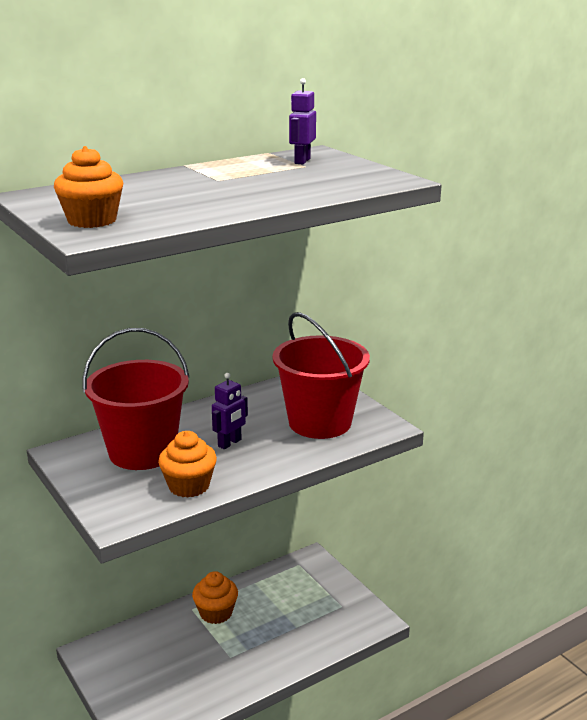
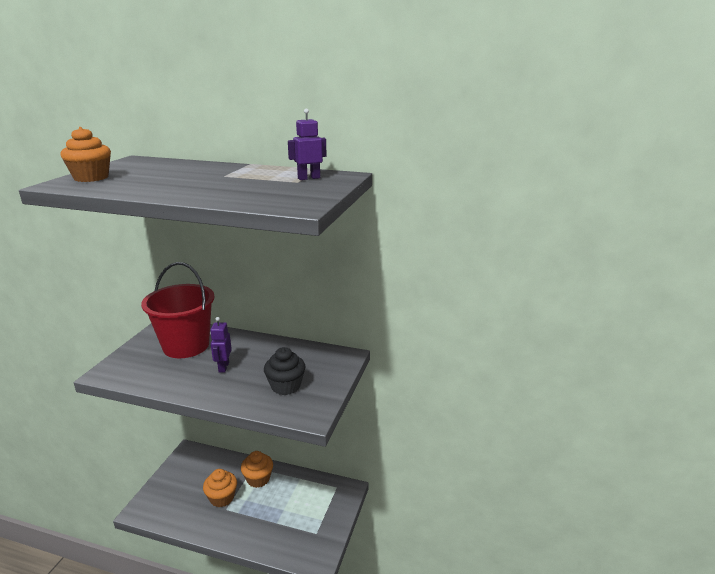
camera: 50 degrees right, 0 degrees up
(189, 486) = (159, 377): orange cupcake -> orange cupcake (222, 498)
(230, 443) = (223, 367): purple robot -> purple robot turned 90 degrees clockwise
(320, 422) = (286, 386): red bucket -> black cupcake

